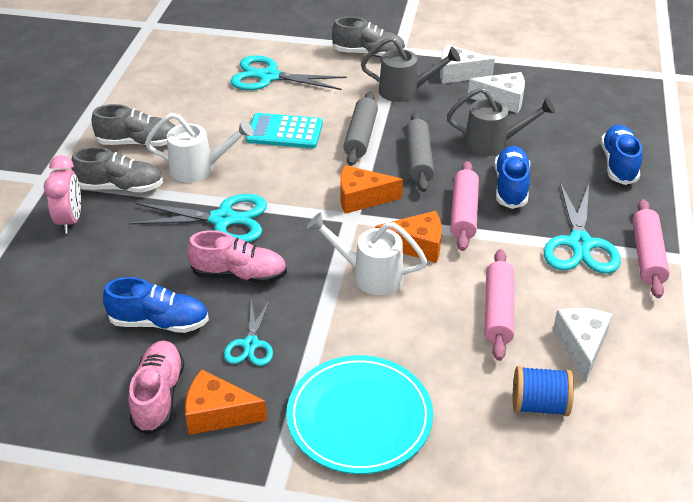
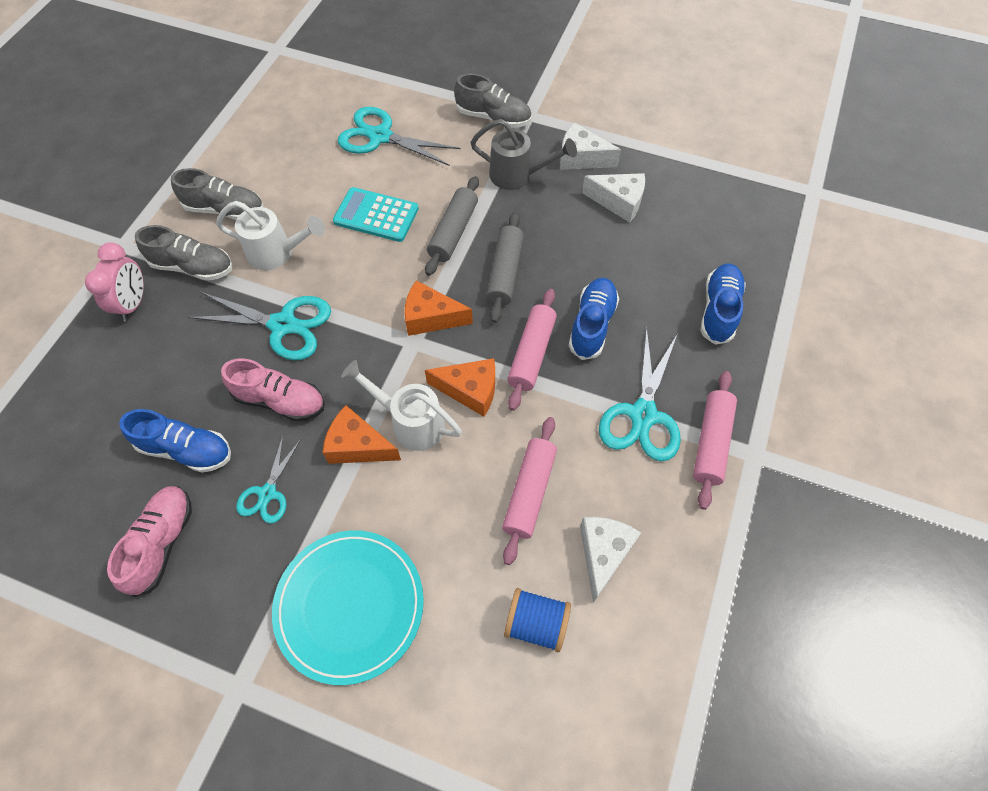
camera: 10 degrees right, 20 degrees up
(217, 414) = (212, 576): orange cheese -> orange cheese (358, 446)
(493, 143) = (590, 261): grey watering can -> none

